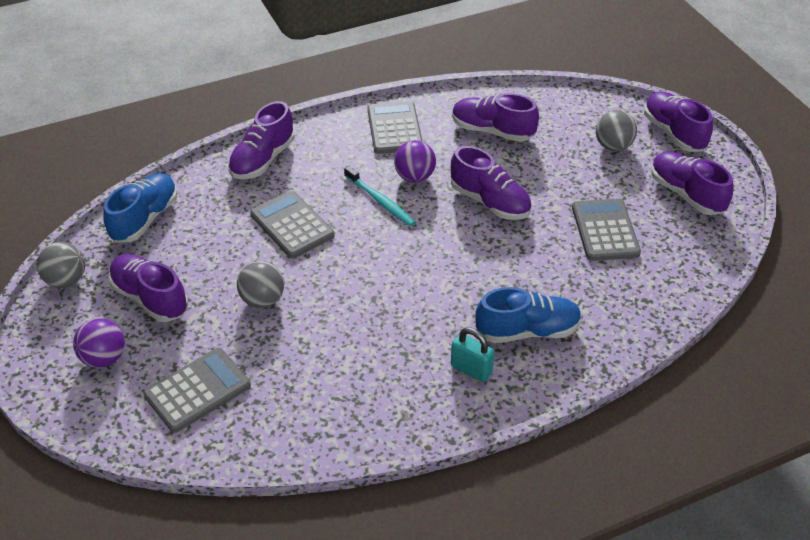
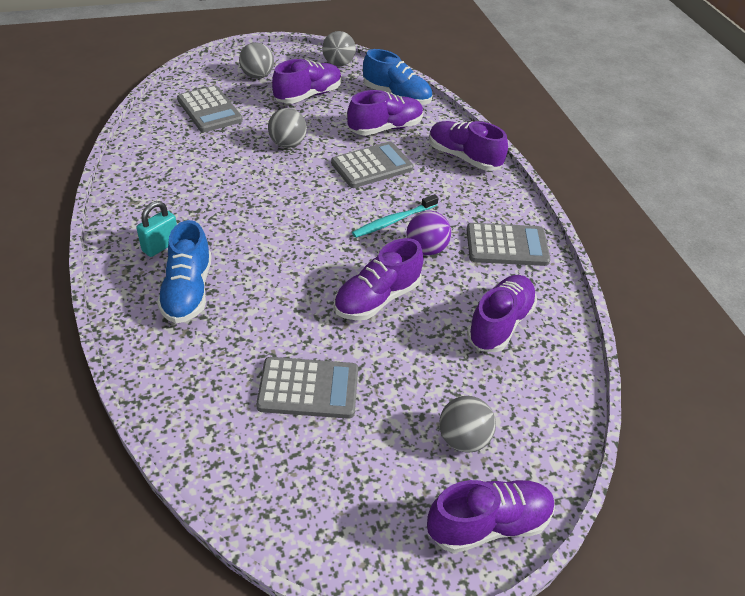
camera: 95 degrees right, 0 degrees up
(104, 358) = (257, 76): purple ball -> grey ball
(686, 194) = (354, 497): purple shoe -> purple shoe (385, 128)

